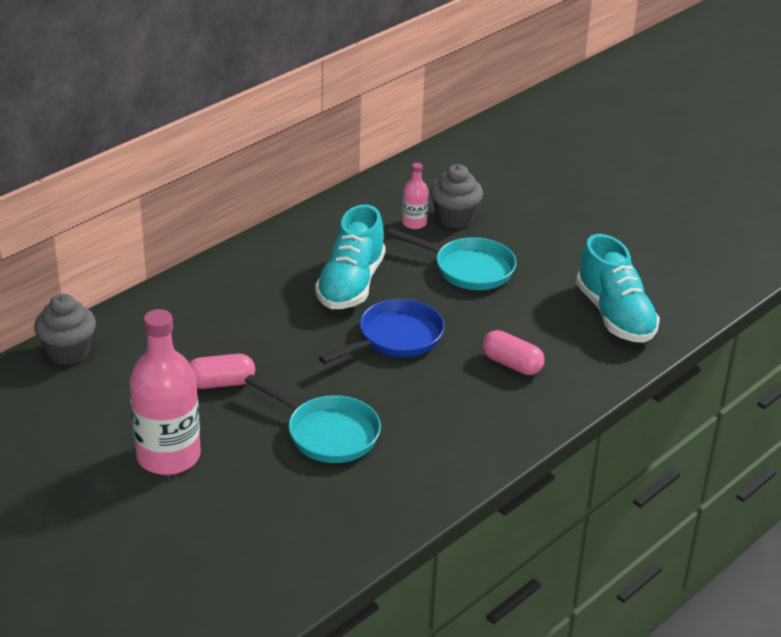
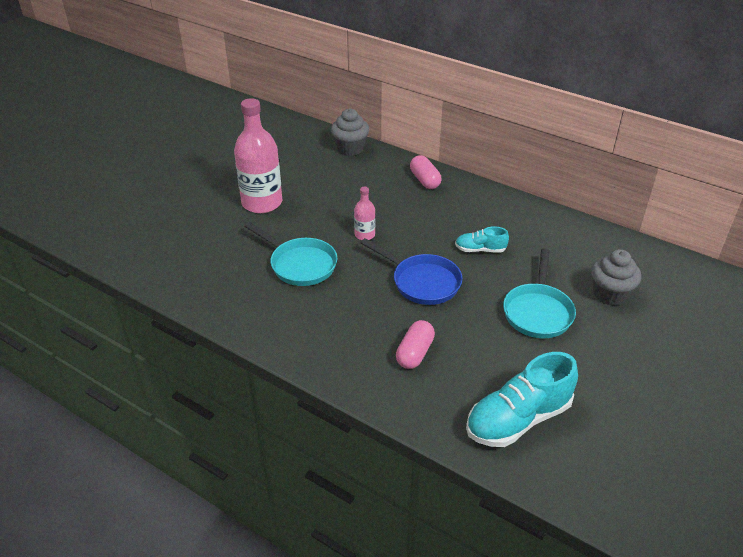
camera: 80 degrees right, 5 degrees up
(220, 383) = (339, 210): pink capsule -> pink capsule (425, 180)
(327, 433) = (300, 264): turquoise pan -> turquoise pan turned 75 degrees counterclockwise
(351, 284) = (480, 249): turquoise shoe -> turquoise shoe, size x0.52
(414, 223) = (585, 271): pink bottle -> pink bottle (364, 235)

